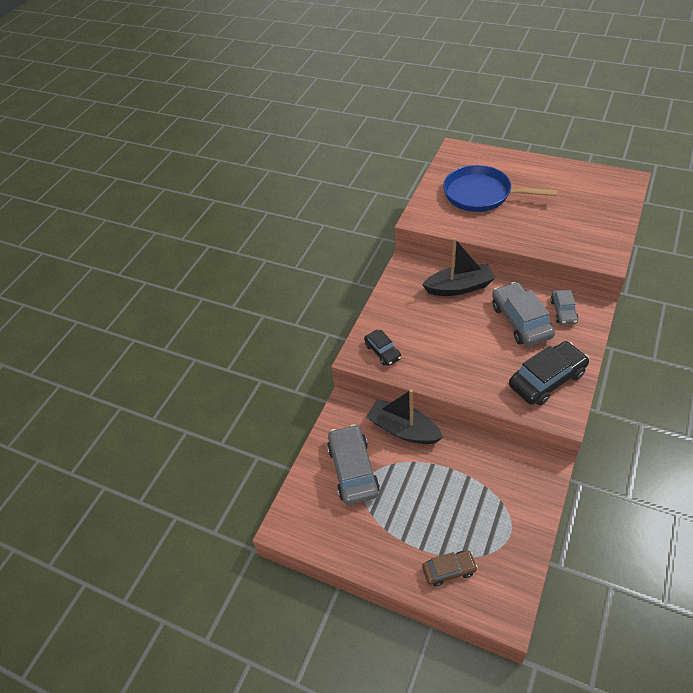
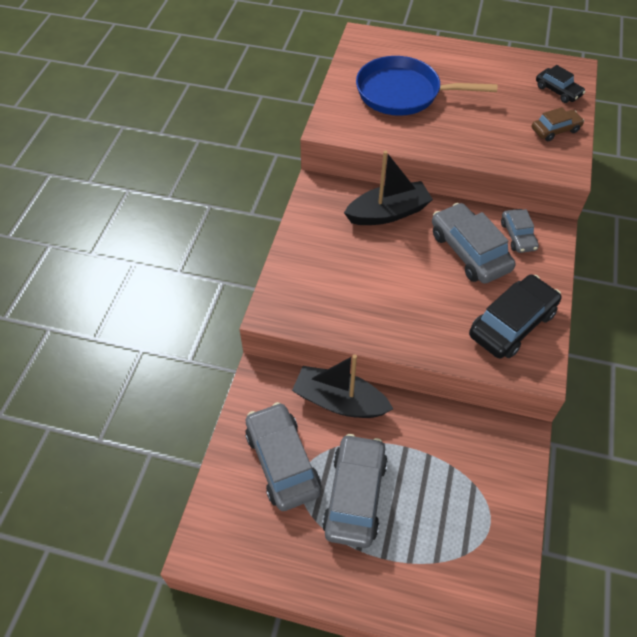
camera: 15 degrees left, 5 degrees up
(383, 351) = (304, 303): black car -> black car (558, 91)
(405, 500) = (355, 495): none -> grey car
(449, 570) = (422, 581): brown car -> brown car (555, 130)

